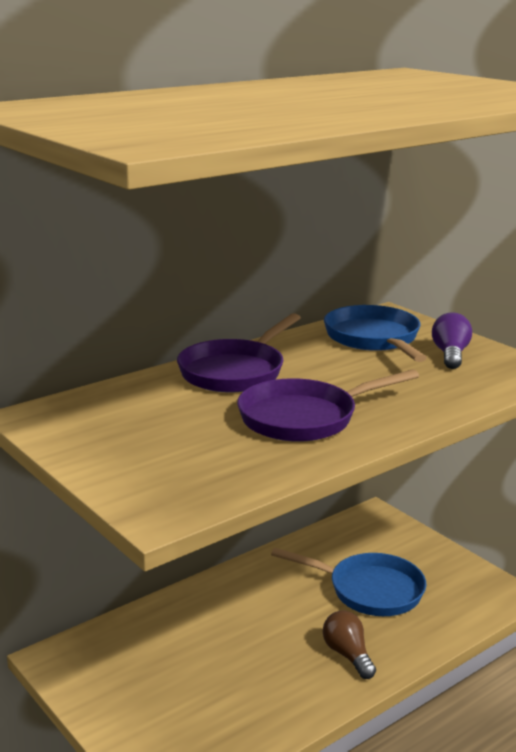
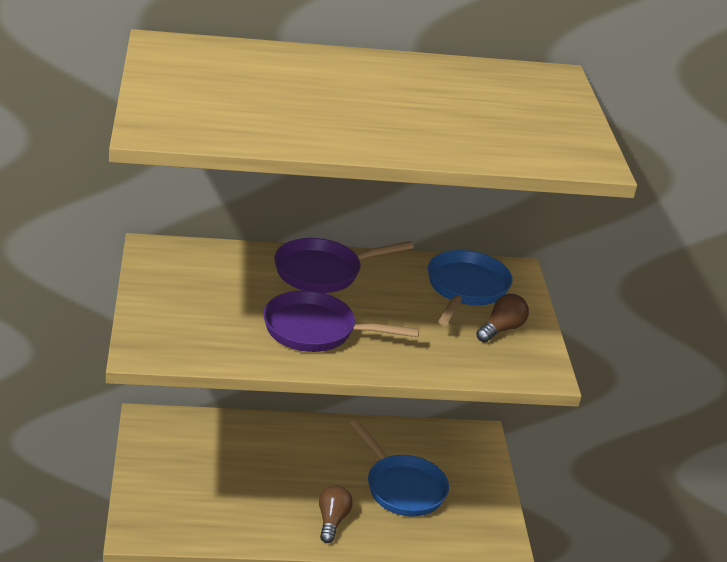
camera: 30 degrees right, 10 degrees up
(450, 355) = (501, 329): purple light bulb -> brown light bulb

